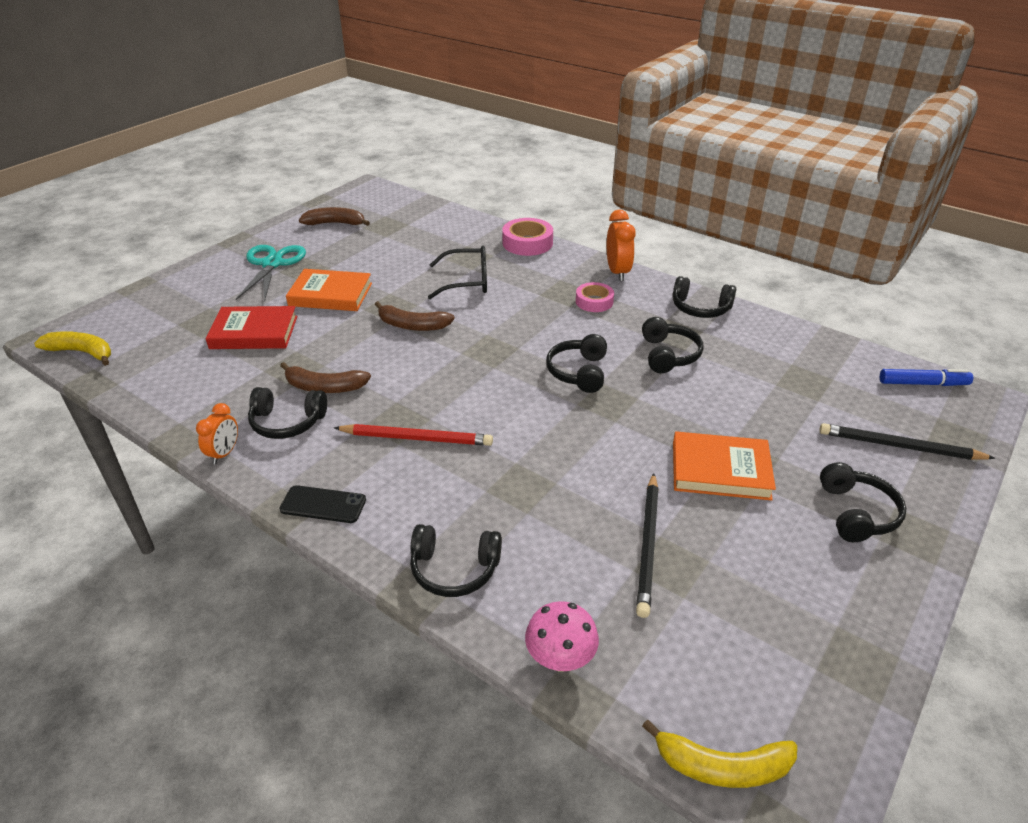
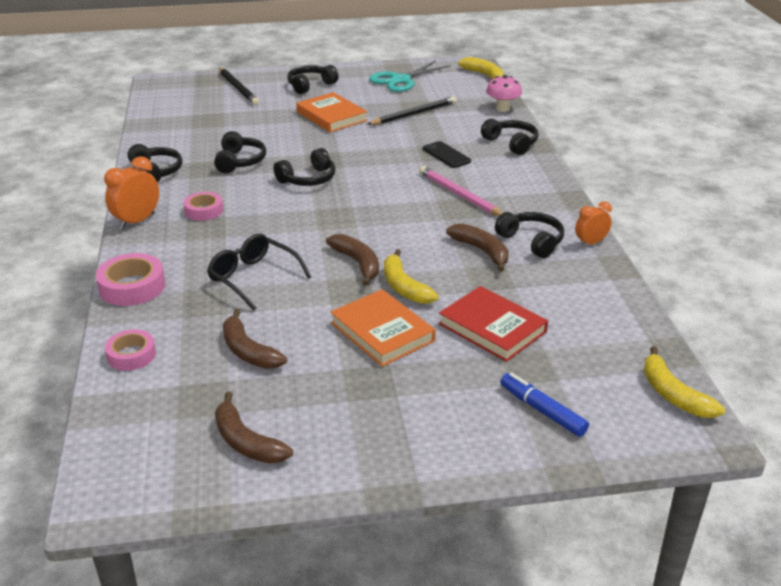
camera: 135 degrees left, 5 degrees down
(272, 264) = (392, 412): turquoise scissors -> turquoise scissors (400, 80)
(323, 505) = (550, 191): black phone -> black phone (446, 155)
(353, 327) = (404, 287): none -> yellow banana
(398, 250) = (248, 351): none -> brown banana
(416, 438) = (459, 195): red pencil -> pink pencil
(457, 222) = (131, 355): none -> pink tape
(668, 355) = (240, 161): black headphones -> black headphones turned 135 degrees clockwise
(923, 383) = (161, 95): blue marker -> blue marker (542, 410)

